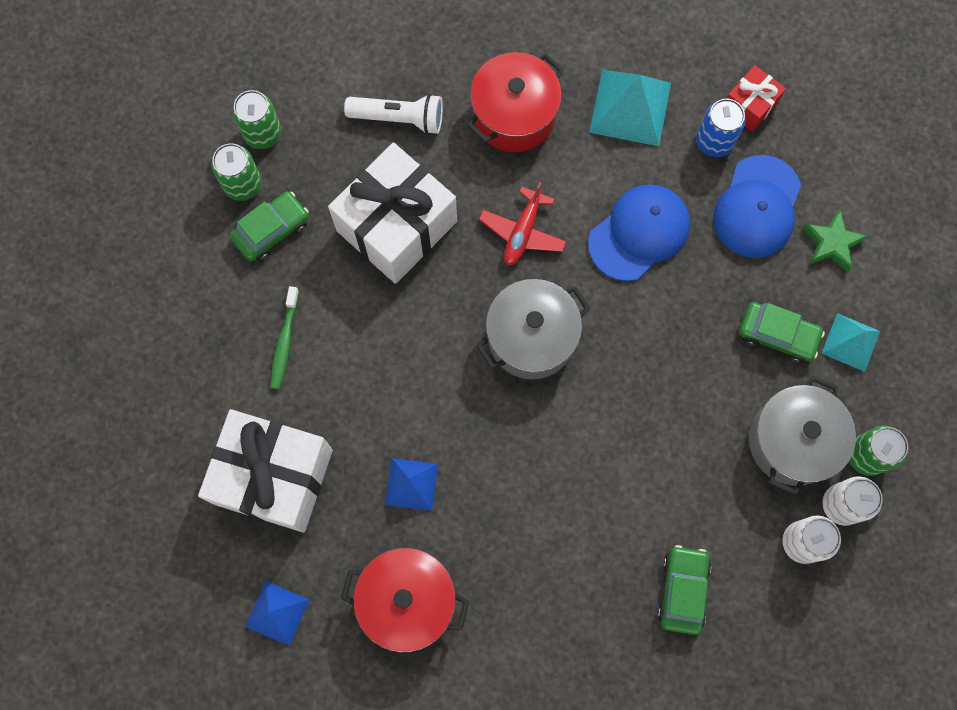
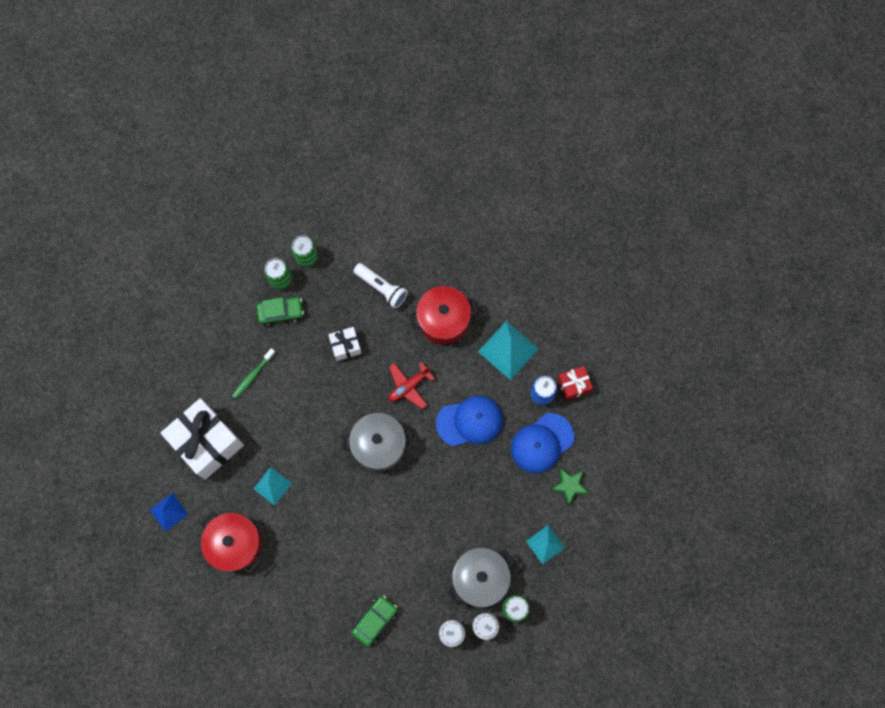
camera: 30 degrees right, 0 degrees up
(397, 226) = (346, 346): white gift -> white gift, size x0.48
(411, 484) = (272, 486): blue pyramid -> turquoise pyramid
(777, 335) = (508, 518): green car -> none

